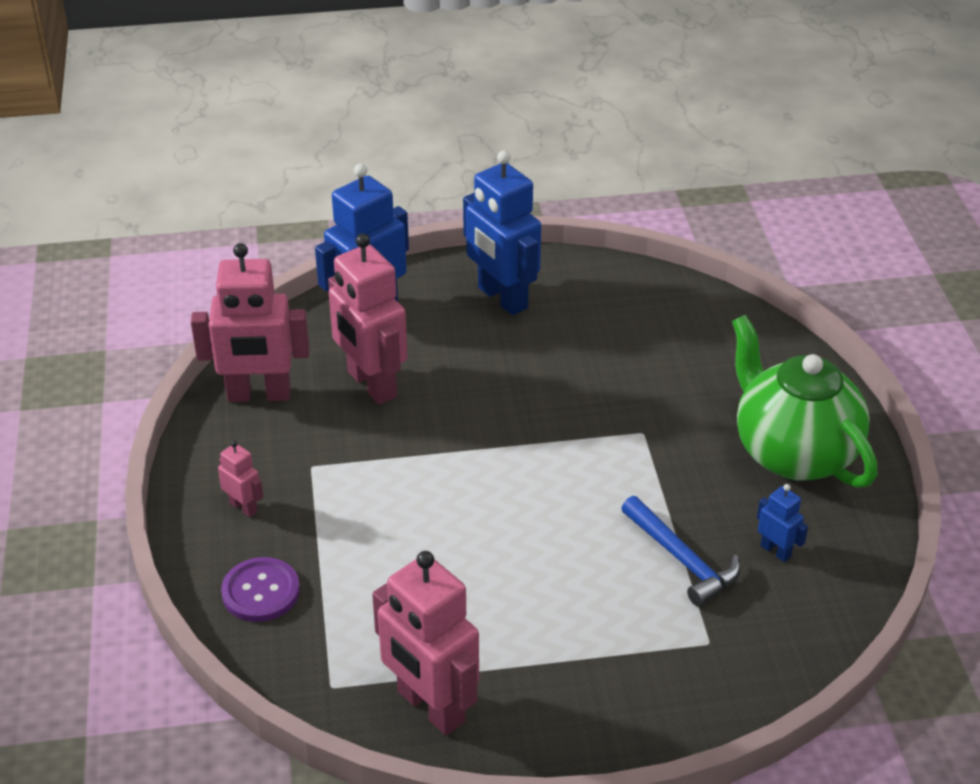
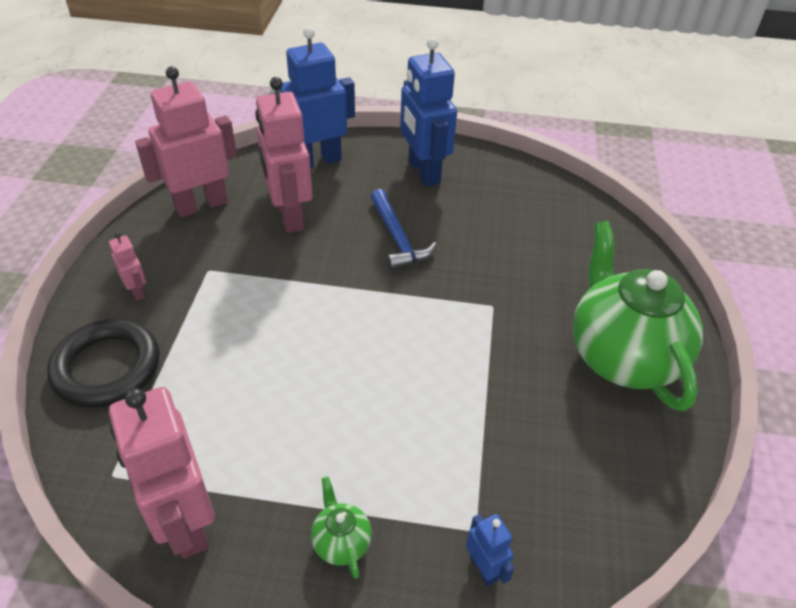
camera: 15 degrees right, 5 degrees up
(259, 395) = (201, 205): pink robot -> pink robot turned 135 degrees clockwise
(261, 591) = (107, 367): purple button -> black ring
(588, 684) = (341, 542): none -> green teapot
(682, 559) = (481, 434): blue hammer -> blue hammer (397, 238)
(776, 551) = (574, 449): blue robot -> blue robot (484, 568)

